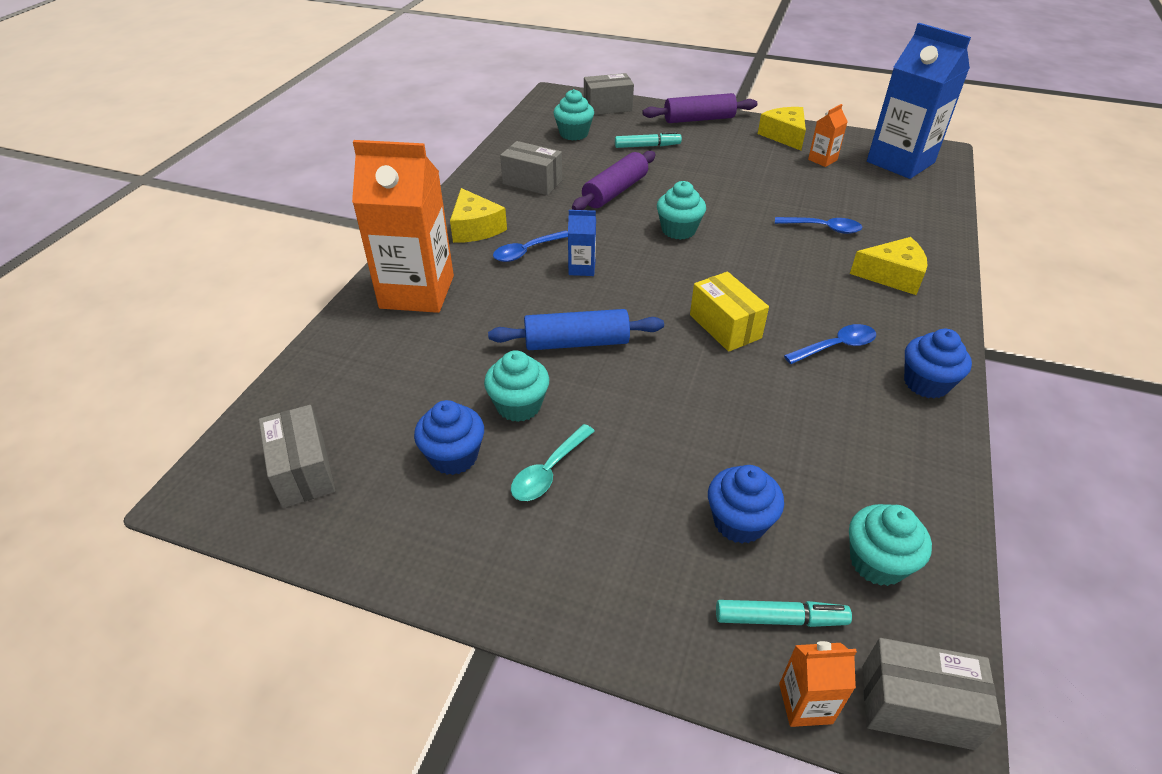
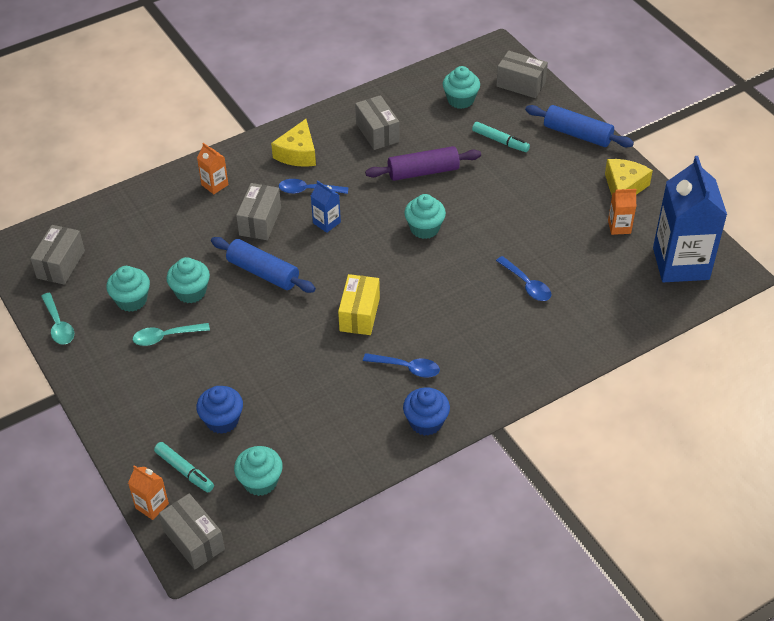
camera: 40 degrees right, 5 degrees up
(381, 548) = (58, 325): none -> turquoise spoon
(417, 292) = (215, 185): orange carton -> orange carton, size x0.43
(454, 456) = (131, 300): blue cupcake -> turquoise cupcake
(511, 299) = (260, 221): none -> grey box
(699, 119) = (577, 134): purple rolling pin -> blue rolling pin
(892, 275) = (518, 347): yellow cheese -> none

